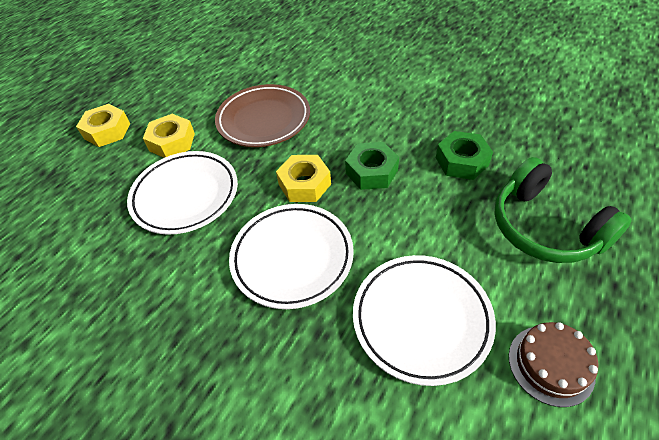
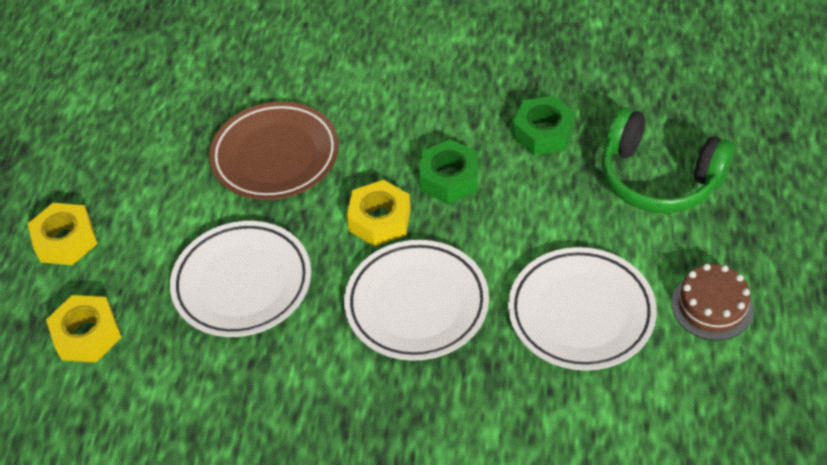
camera: 25 degrees left, 0 degrees up
(172, 142) = (172, 225): yellow nut -> yellow nut (87, 335)

